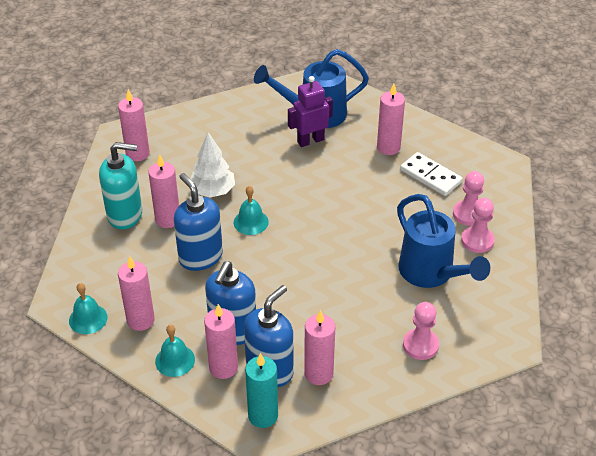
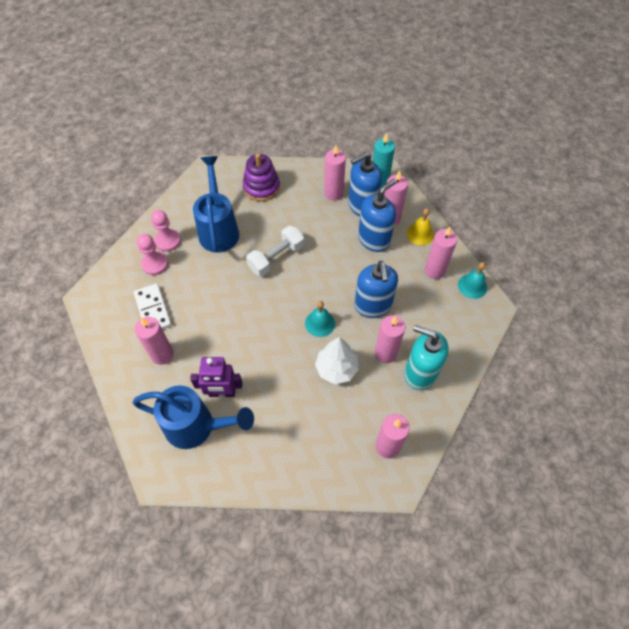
camera: 155 degrees left, 15 degrees up
(175, 360) = (420, 234): turquoise bell -> yellow bell
(340, 267) = (276, 258): none -> white dumbbell
(420, 345) = (261, 187): pink pawn -> purple stacking toy

